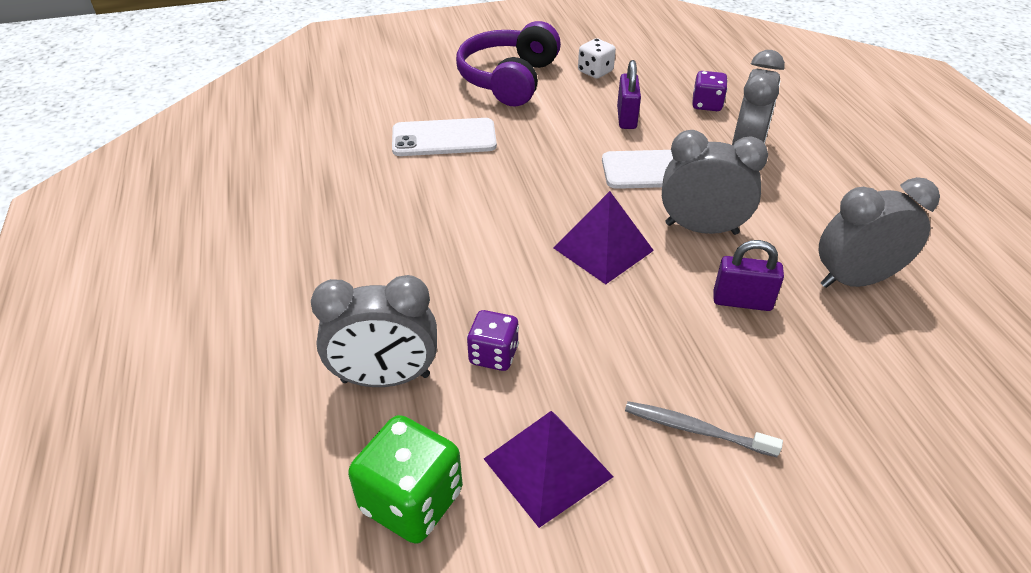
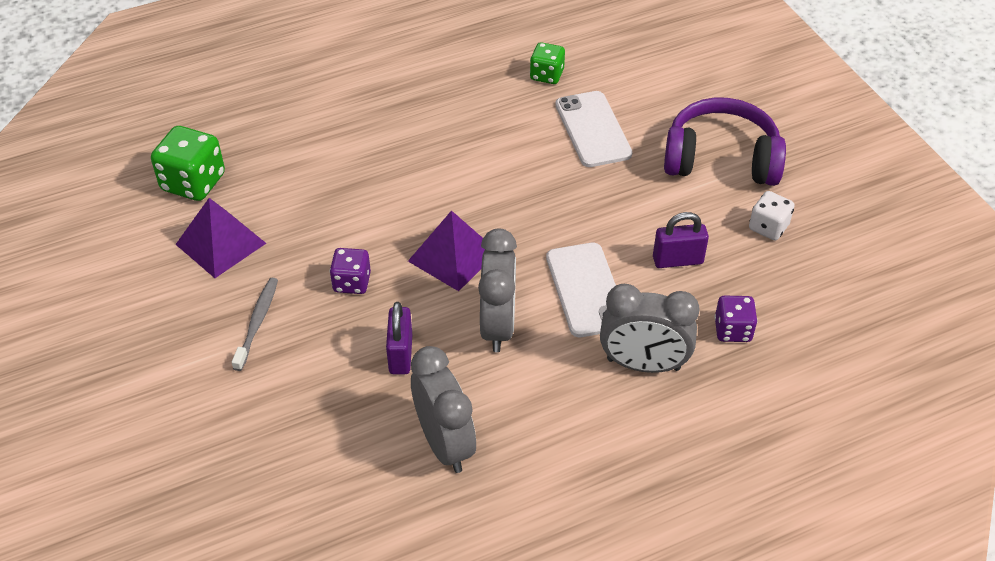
camera: 80 degrees right, 5 degrees up
(348, 155) = (546, 75): none -> green dice
(385, 378) = (291, 151): grey clock -> none
(493, 355) = (319, 203): purple dice -> purple dice (352, 282)

